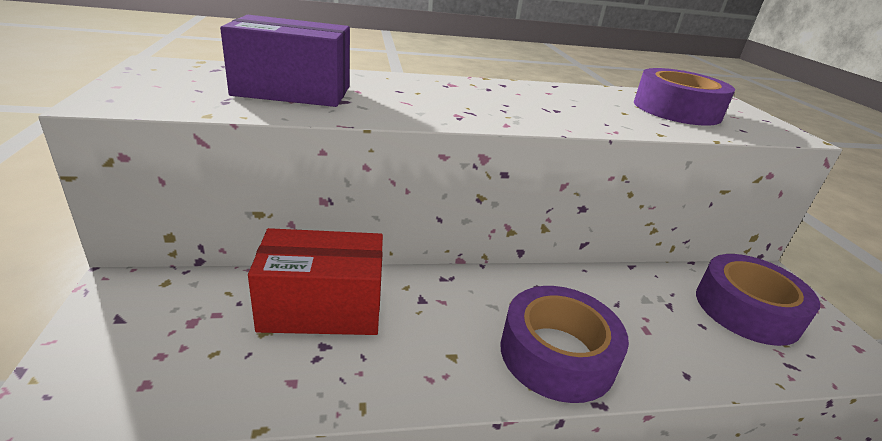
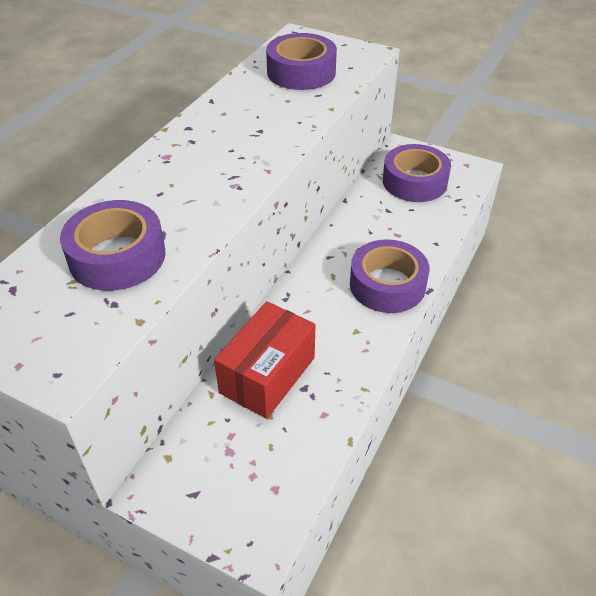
camera: 50 degrees left, 15 degrees up
(292, 91) = (117, 256): purple box -> purple tape

